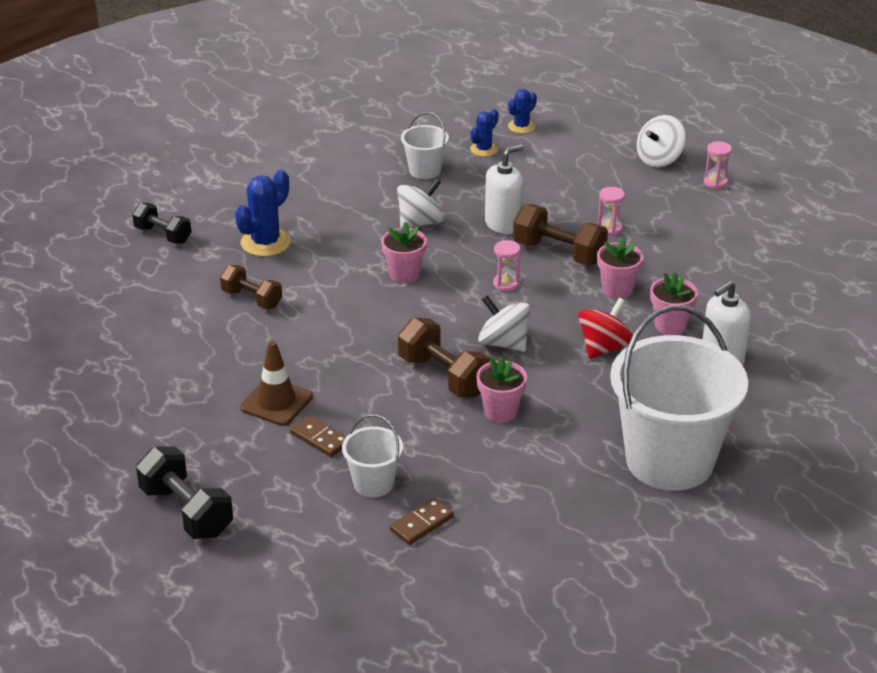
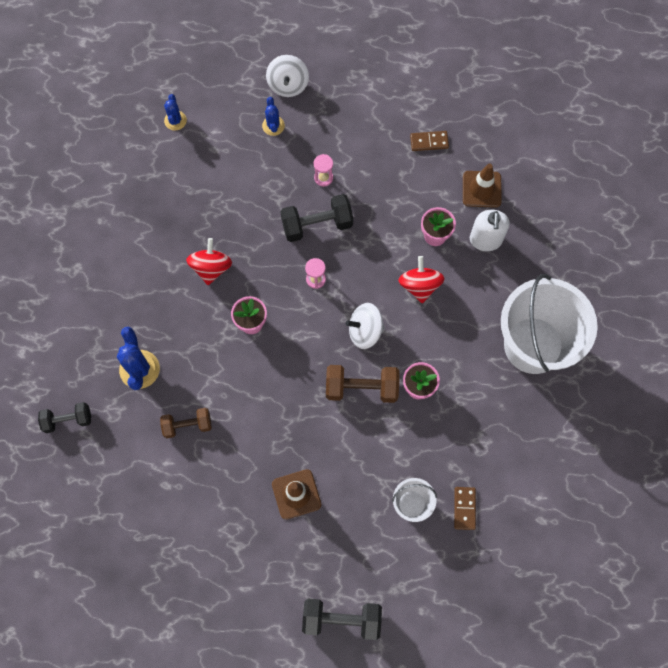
camera: 45 degrees left, 35 degrees up
(320, 438) = (349, 499): brown domino -> brown domino (429, 142)
(420, 223) = (211, 268): white spinning top -> red spinning top
(425, 170) = (161, 215): white bucket -> none
(484, 149) = (176, 163): blue cactus -> blue cactus (273, 126)
(503, 224) = (260, 226): white soap dispenser -> none
(559, 253) = (317, 225): brown dumbbell -> black dumbbell
(617, 289) = (379, 229): pink flower pot -> none
(715, 182) = (340, 81): pink hourglass -> none
(767, 324) = (481, 189): none -> brown traffic cone

